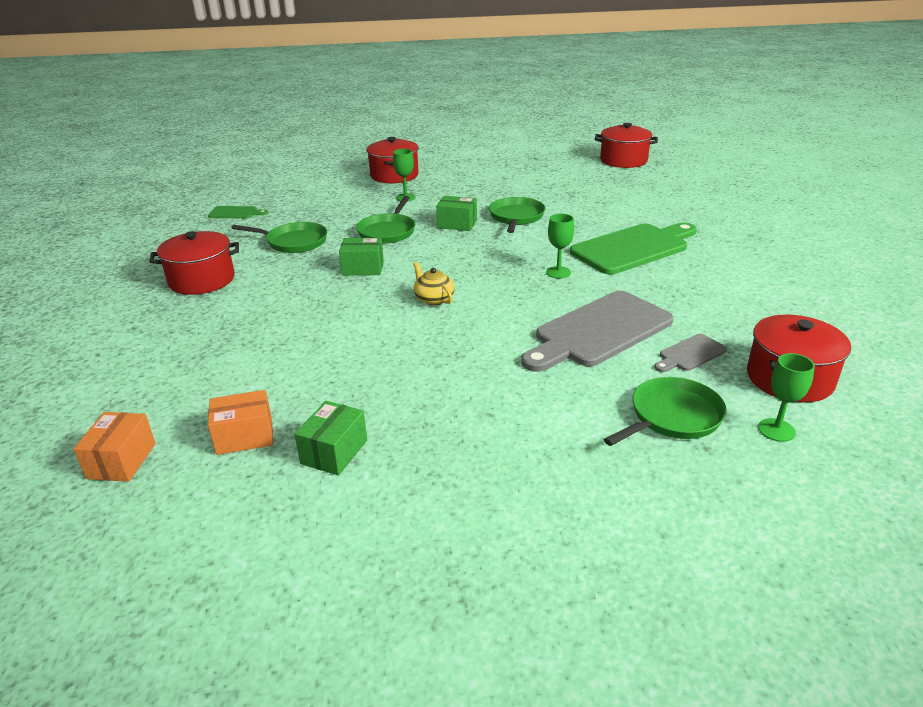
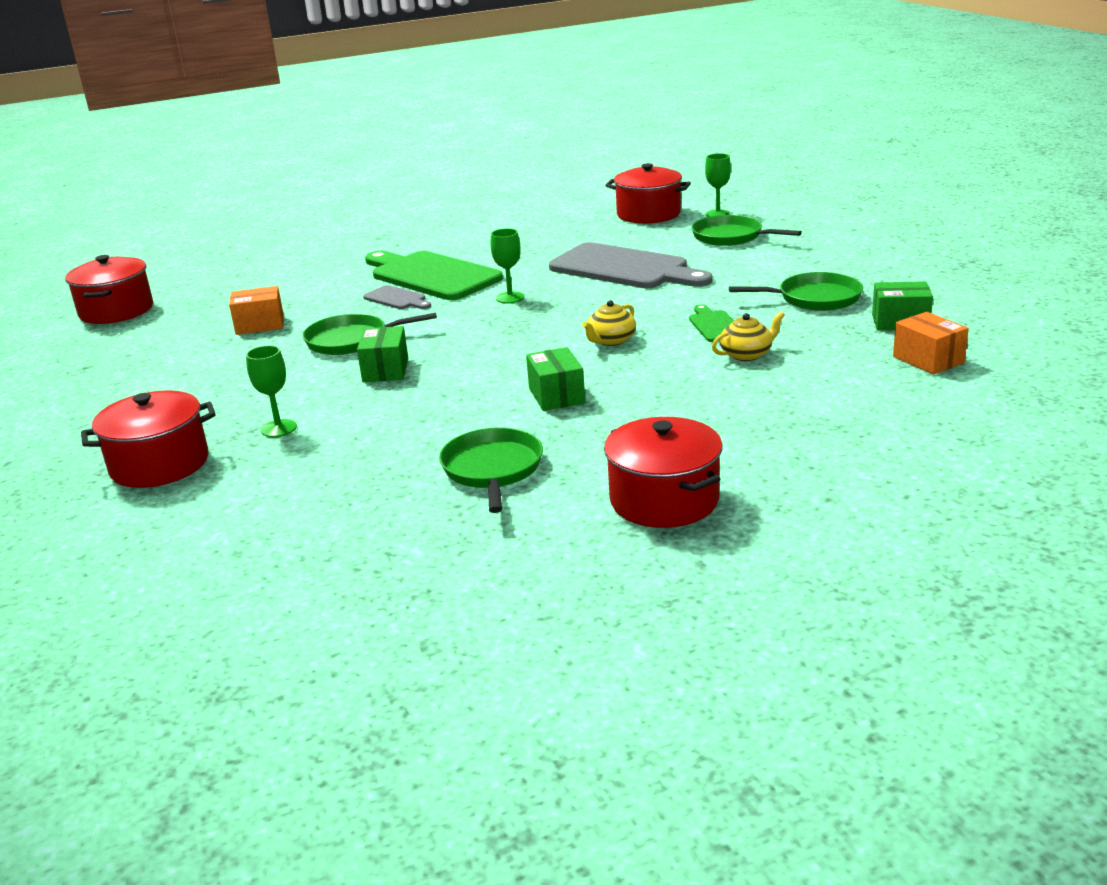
camera: 105 degrees left, 5 degrees down
(122, 461) = (1027, 399): orange box -> orange box (260, 325)
(235, 213) = (378, 574): green cutting board -> green cutting board (715, 325)
(351, 349) = (747, 354): none -> yellow teapot
(387, 231) = (426, 409): green pan -> green pan (815, 298)
(690, 354) = (637, 239): grey cutting board -> grey cutting board (397, 299)

